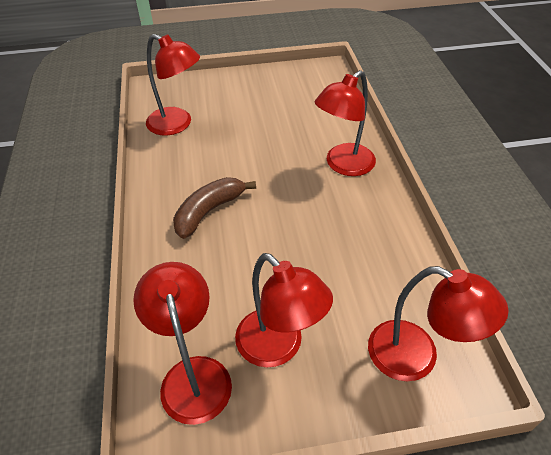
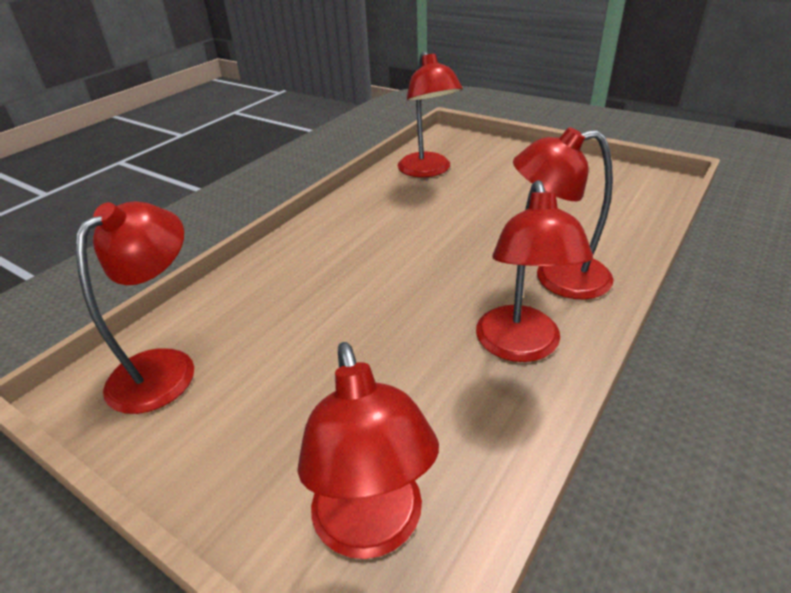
camera: 45 degrees right, 10 degrees down
(209, 211) = (359, 249): brown banana -> none
(278, 347) = (255, 400): red lamp -> red lamp (520, 347)

